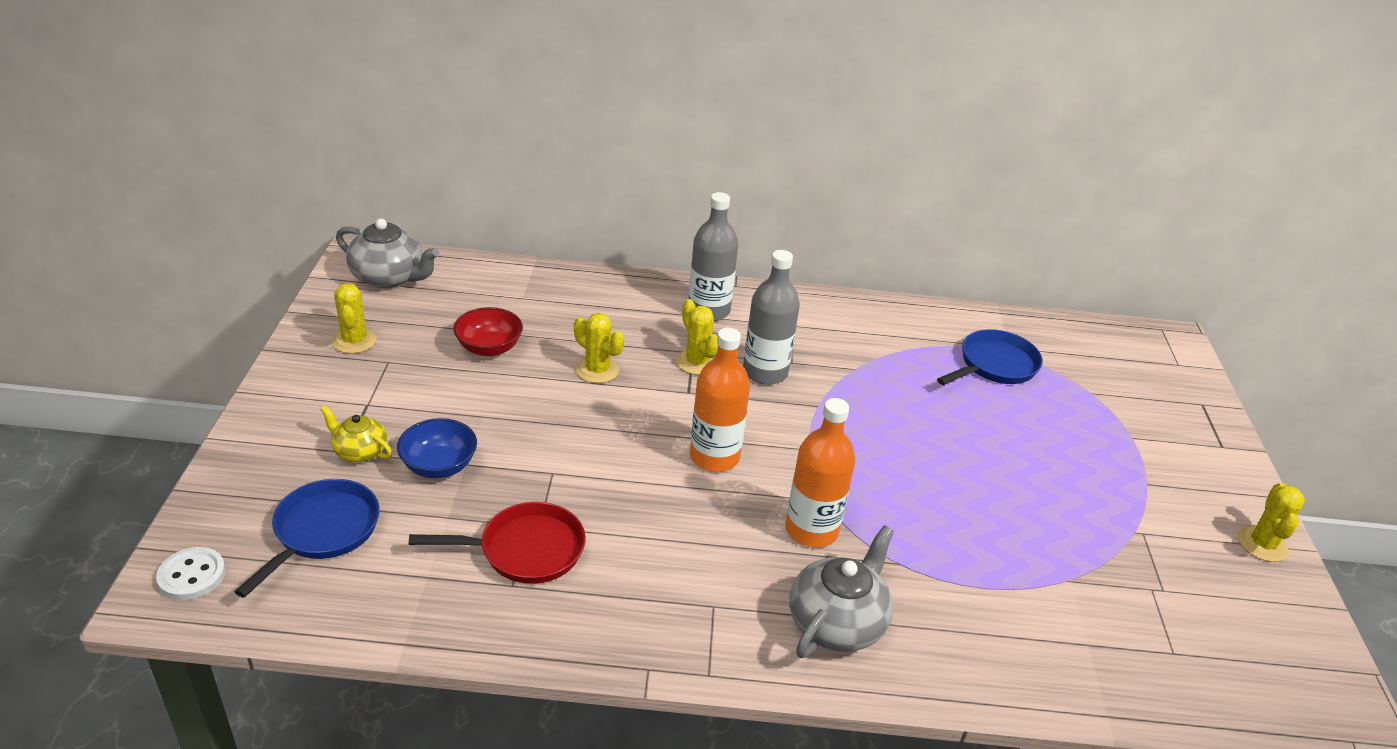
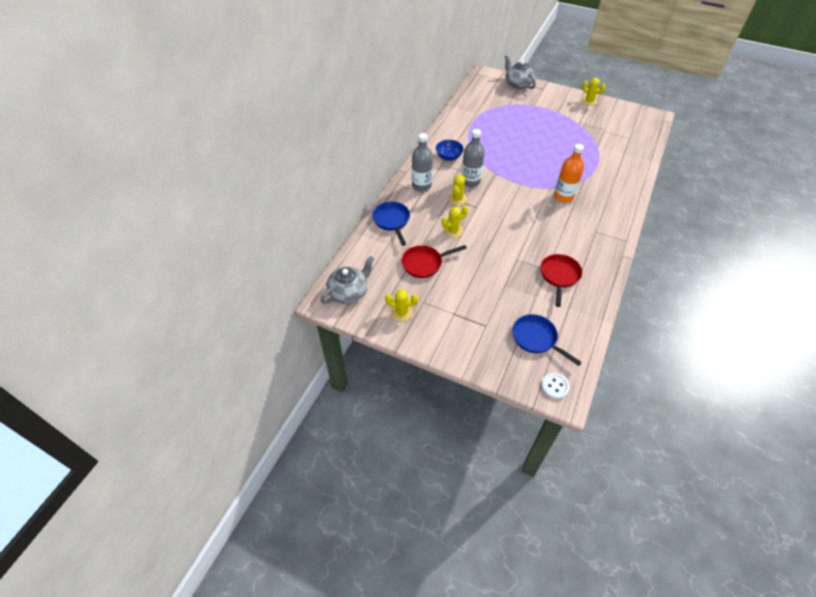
camera: 65 degrees left, 15 degrees up
(359, 451) = (487, 320): yellow teapot -> none
(439, 466) = (503, 294): blue bowl -> blue bowl (449, 157)
(489, 348) = (424, 263): red bowl -> red pan
(697, 362) = (457, 199): yellow cactus -> yellow cactus turned 60 degrees counterclockwise
(714, 457) = (518, 210): orange bottle -> none
(837, 622) = (607, 203): grey teapot -> grey teapot (517, 84)
(994, 365) = (485, 120): blue pan -> blue pan (392, 221)

